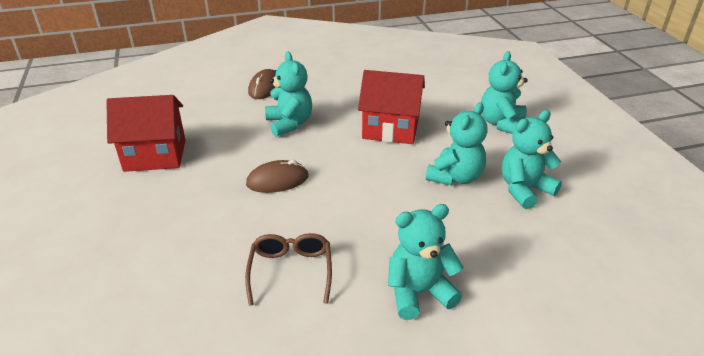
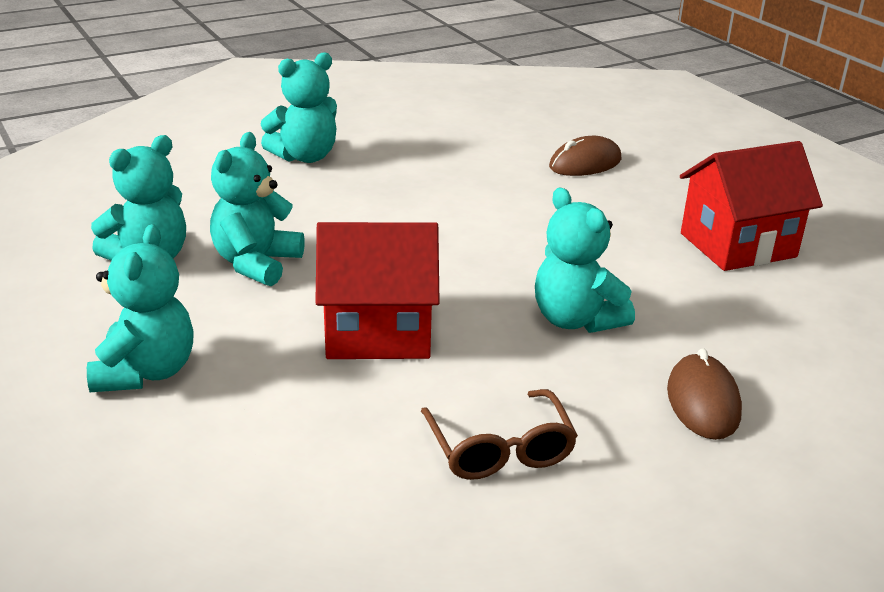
camera: 165 degrees right, 5 degrees down
(277, 180) = (525, 233): brown mouse -> brown mouse (585, 163)
(291, 271) = (446, 159): brown glasses -> brown glasses (500, 449)

